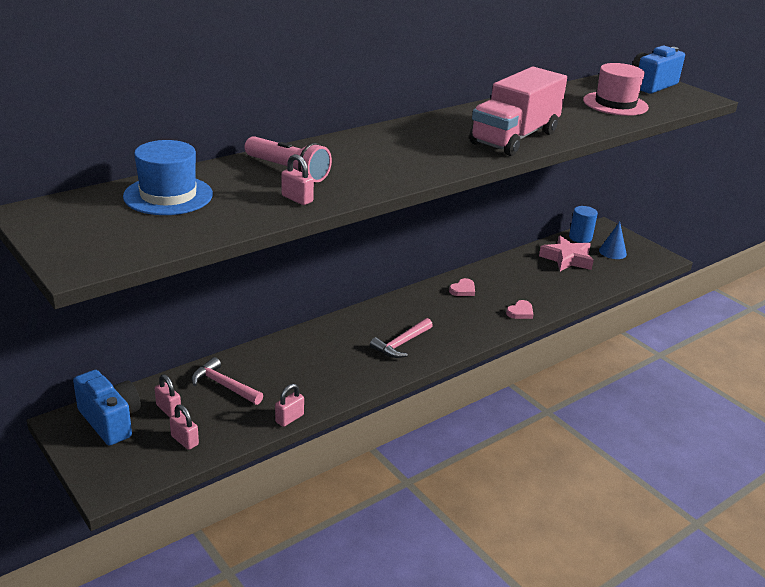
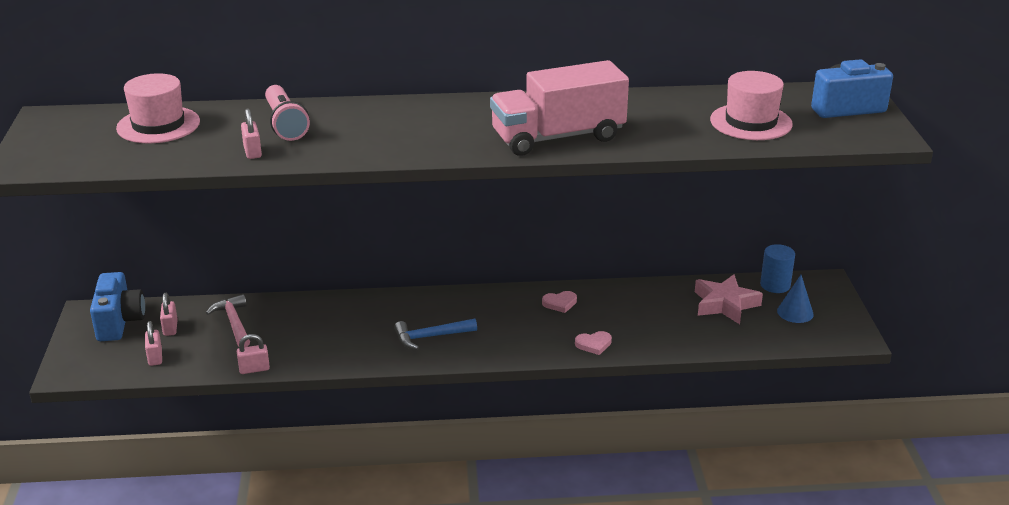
camera: 35 degrees right, 0 degrees up
(168, 195) = (158, 125): blue hat -> pink hat
(401, 344) = (431, 337): pink hammer -> blue hammer

